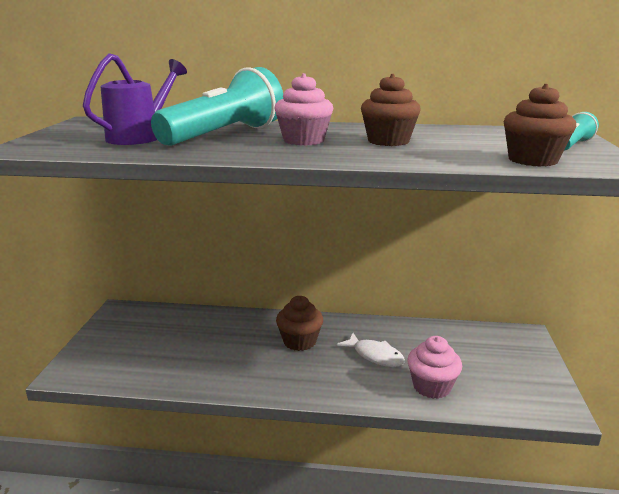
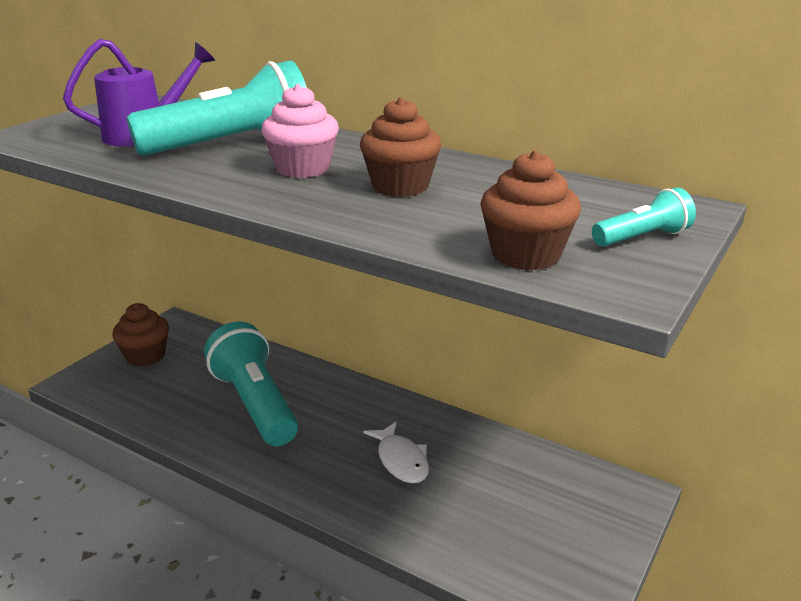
camera: 25 degrees right, 5 degrees up
(238, 348) = (255, 404): none -> turquoise flashlight
(299, 341) = (329, 415): brown cupcake -> brown cupcake (145, 356)
(431, 386) = (433, 522): pink cupcake -> none

